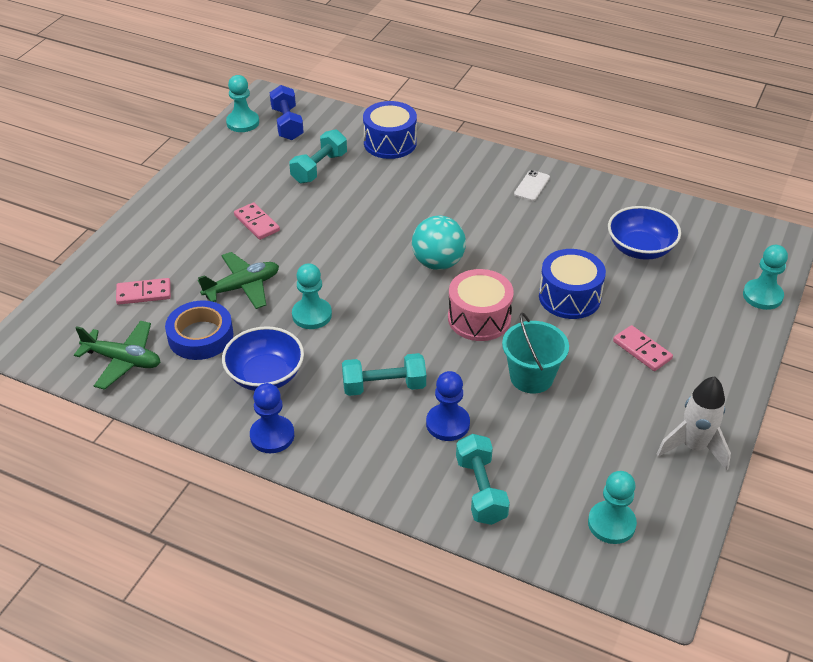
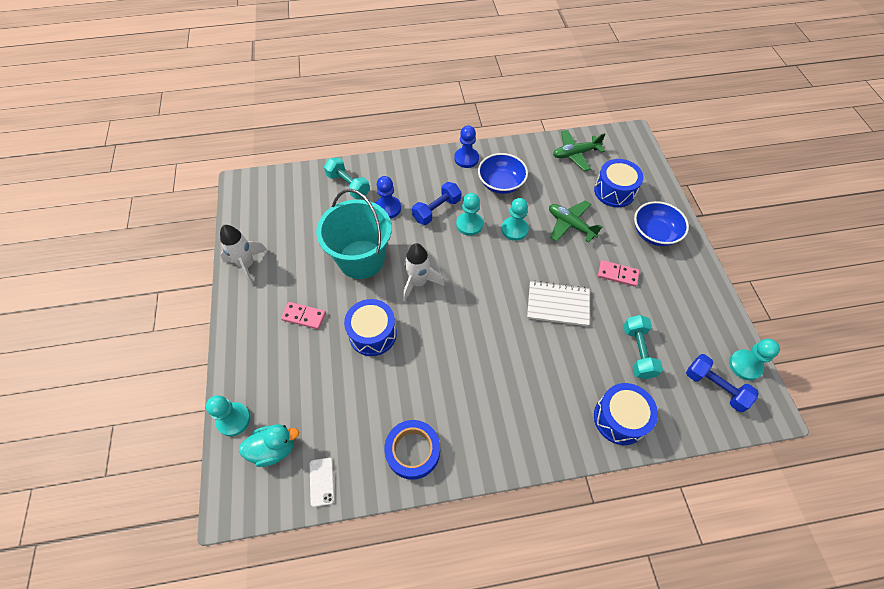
camera: 145 degrees right, 15 degrees up
(144, 293) = (614, 191): pink domino -> blue drum
(200, 336) = (556, 185): blue tape -> blue tape (413, 451)
(242, 287) = (570, 225): green plane -> green plane turned 105 degrees clockwise
(348, 230) = (558, 304): none -> white notebook
(384, 386) = (436, 210): turquoise dumbbell -> blue dumbbell
(438, 263) = (477, 311): turquoise ball -> none
(479, 318) = (419, 282): pink drum -> white rocket
(531, 377) = (361, 259): turquoise bucket -> turquoise bucket, size x1.61
(532, 186) = (470, 439): white phone -> white phone (322, 481)
(611, 524) = (275, 202): turquoise pawn -> turquoise pawn (469, 224)
(640, 248) = (346, 415): blue bowl -> blue bowl (654, 233)
(726, 257) = (274, 448): none -> turquoise duck

